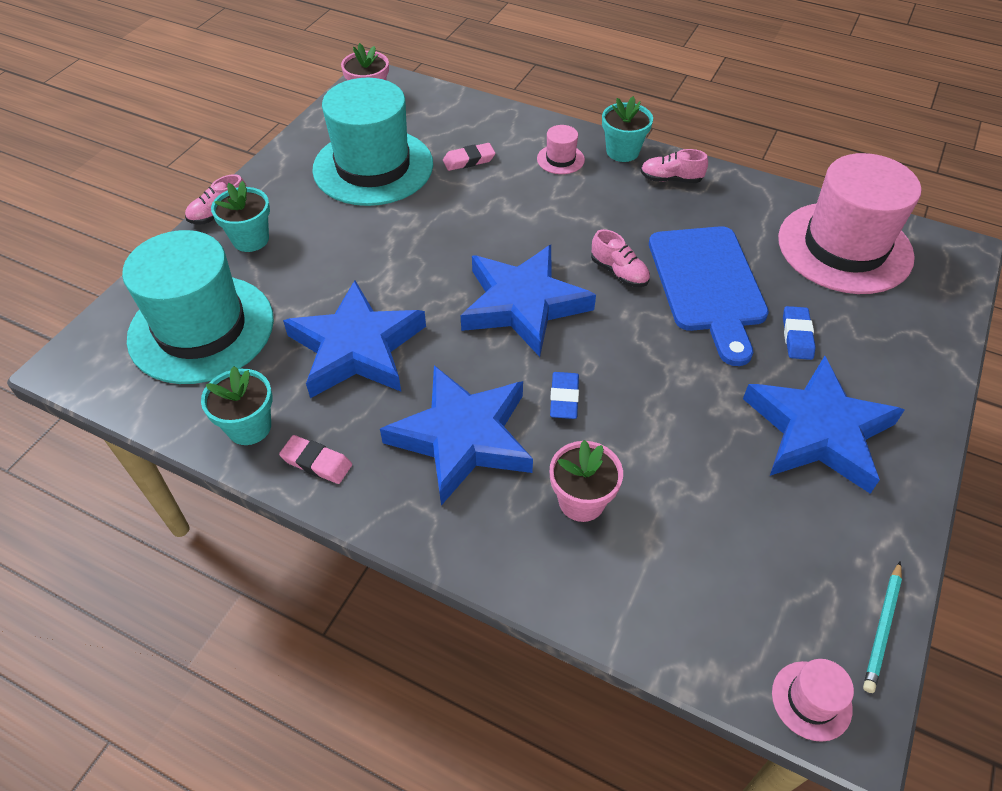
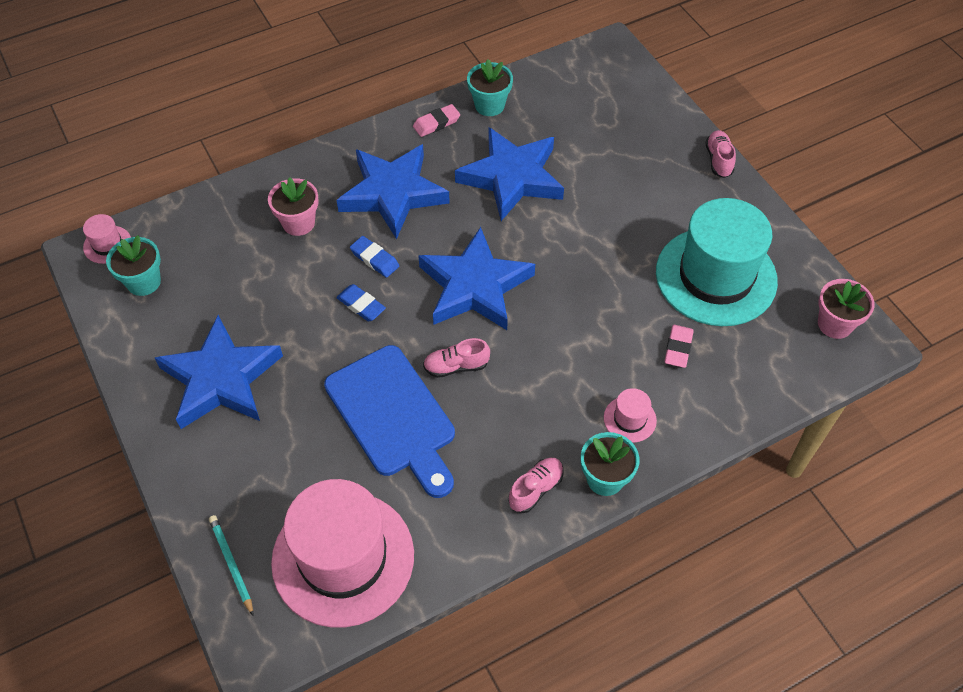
camera: 125 degrees right, 5 degrees up
(201, 328) = (595, 111): turquoise hat -> none
(250, 239) = (673, 166): turquoise flower pot -> turquoise flower pot (143, 282)
(708, 285) = (393, 416): blue cutting board -> blue cutting board turned 150 degrees counterclockwise
(797, 336) = (297, 435): blue eraser -> blue eraser (361, 305)
(882, 628) = (99, 303): turquoise pencil -> turquoise pencil (231, 564)

